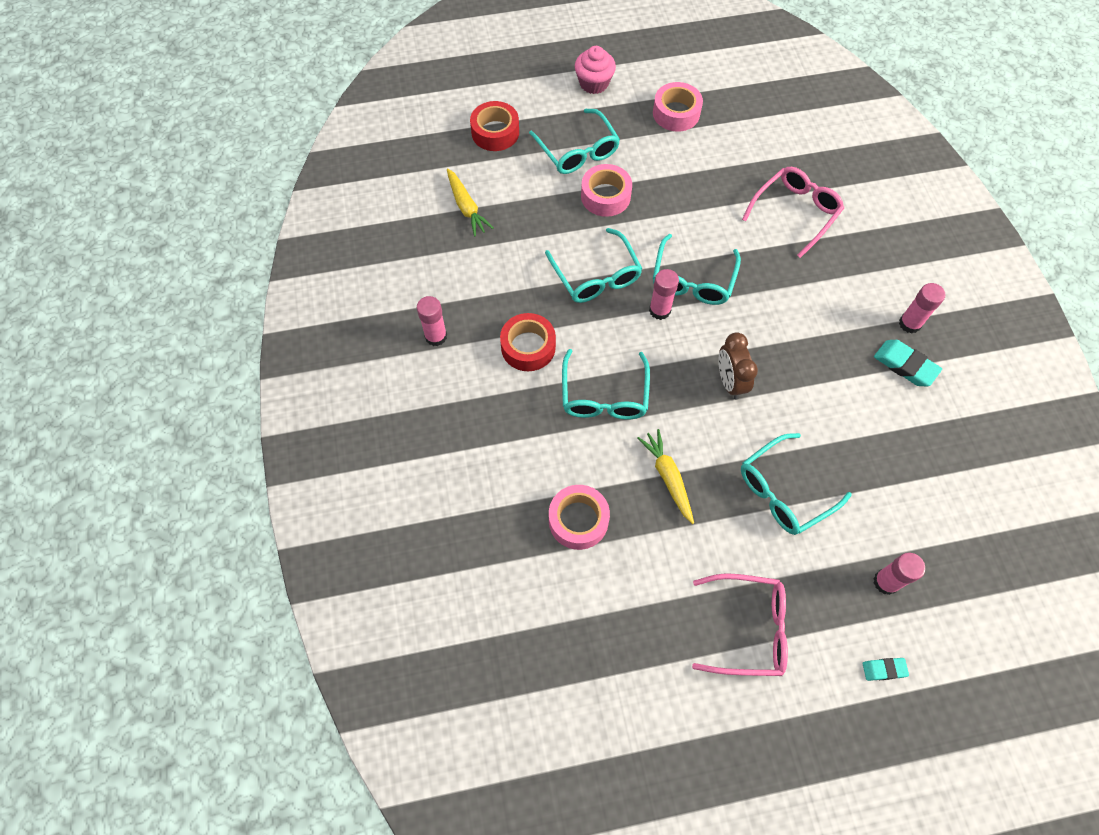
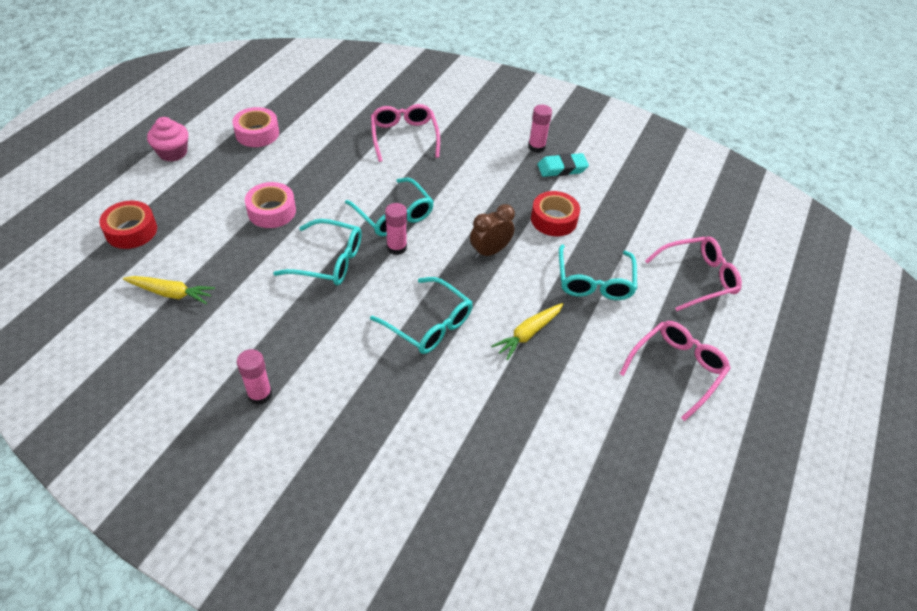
camera: 55 degrees left, 15 degrees down
(528, 347) = (339, 341): red tape -> red tape (553, 219)
(577, 150) = (214, 199): turquoise glasses -> none
(578, 520) = (513, 410): pink tape -> none
(667, 477) = (528, 334): yellow carrot -> yellow carrot turned 60 degrees counterclockwise
(730, 382) = (490, 251): brown clock -> brown clock turned 120 degrees clockwise
(884, 669) = (754, 320): turquoise eraser -> none
(886, 582) = (697, 278): pink glue stick -> pink glasses

